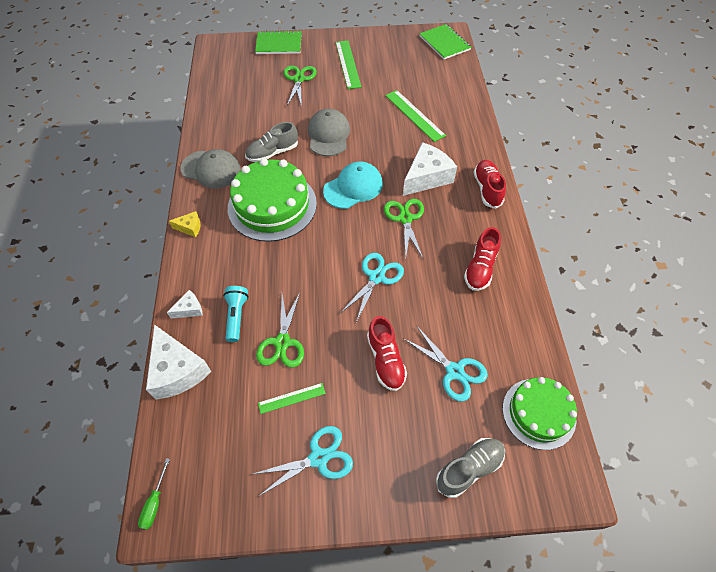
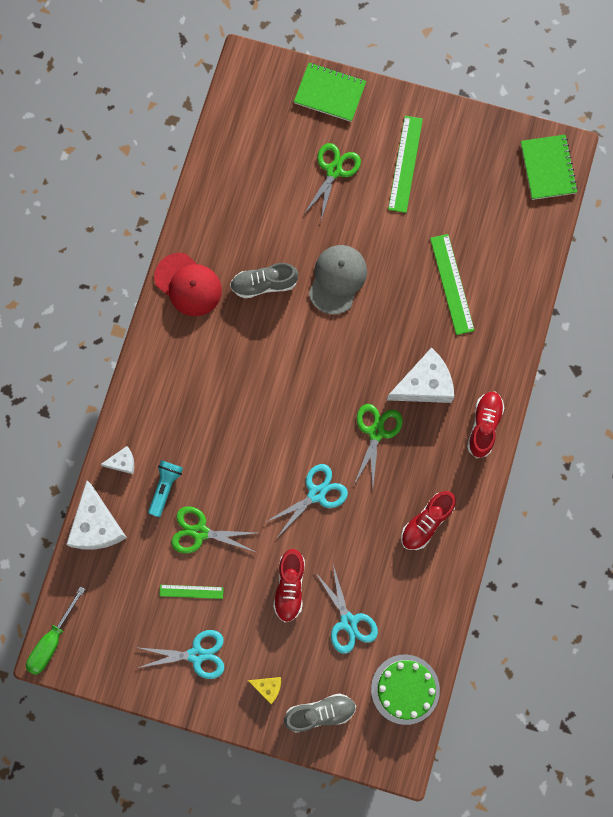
camera: 20 degrees right, 20 degrees up
(155, 503) = (52, 640): green screwdriver -> green screwdriver, size x1.65
(190, 227) = (146, 360): yellow cheese -> yellow cheese (268, 687)
(211, 169) = (188, 285): grey cap -> red cap
(272, 205) = (240, 362): green cake -> none
(282, 342) = (200, 532): green scissors -> green scissors turned 75 degrees clockwise
(353, 187) = (337, 369): turquoise cap -> none

